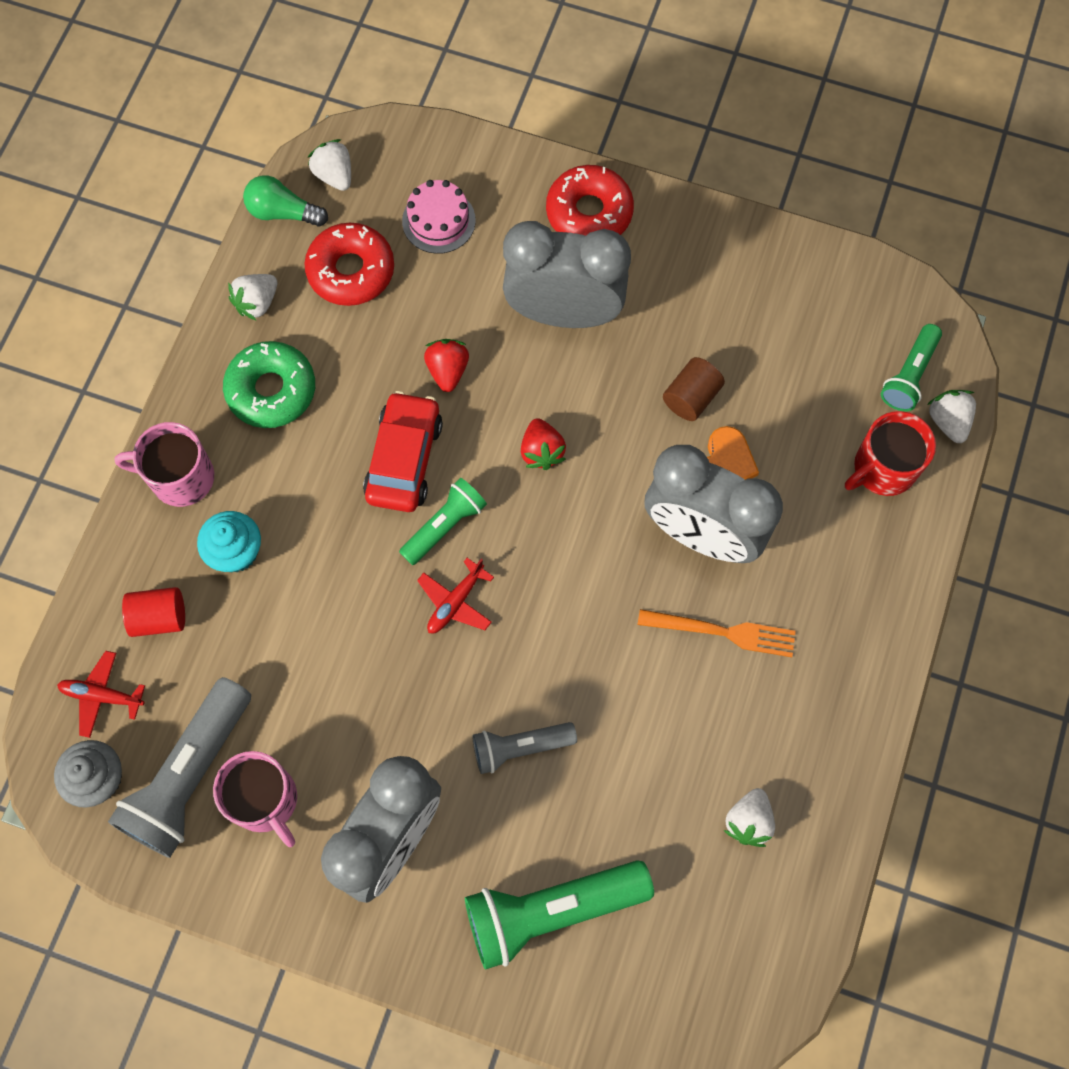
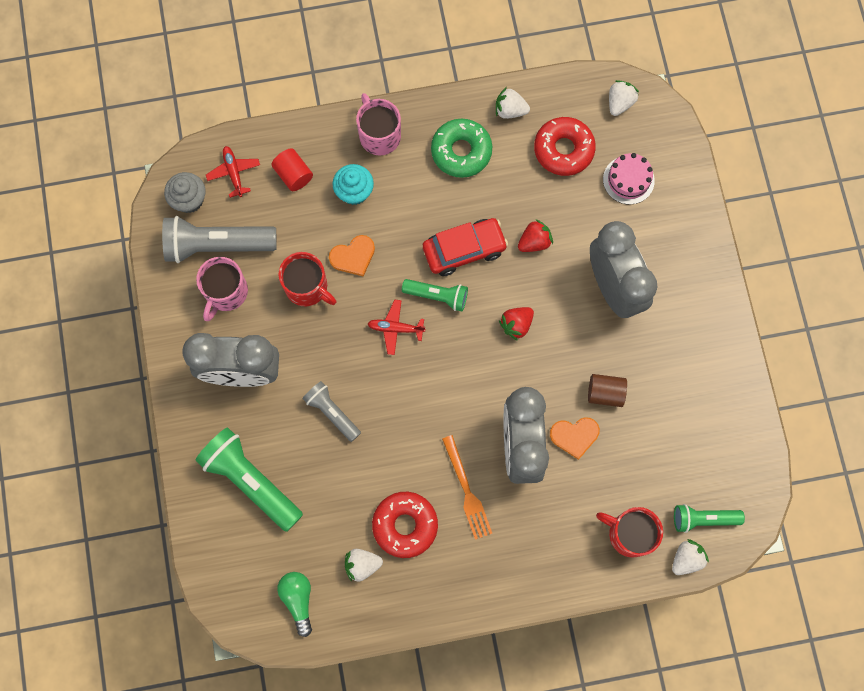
camera: 60 degrees right, 5 degrees up
(283, 212) = (576, 89): green light bulb -> green light bulb (298, 600)
(324, 602) = (353, 256): none -> orange heart
(327, 685) = (307, 287): none -> red mug
(589, 213) = (691, 264): red donut -> red donut (405, 525)

